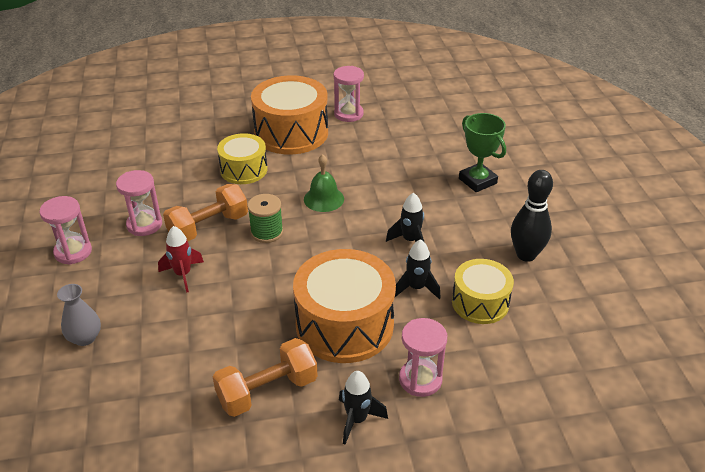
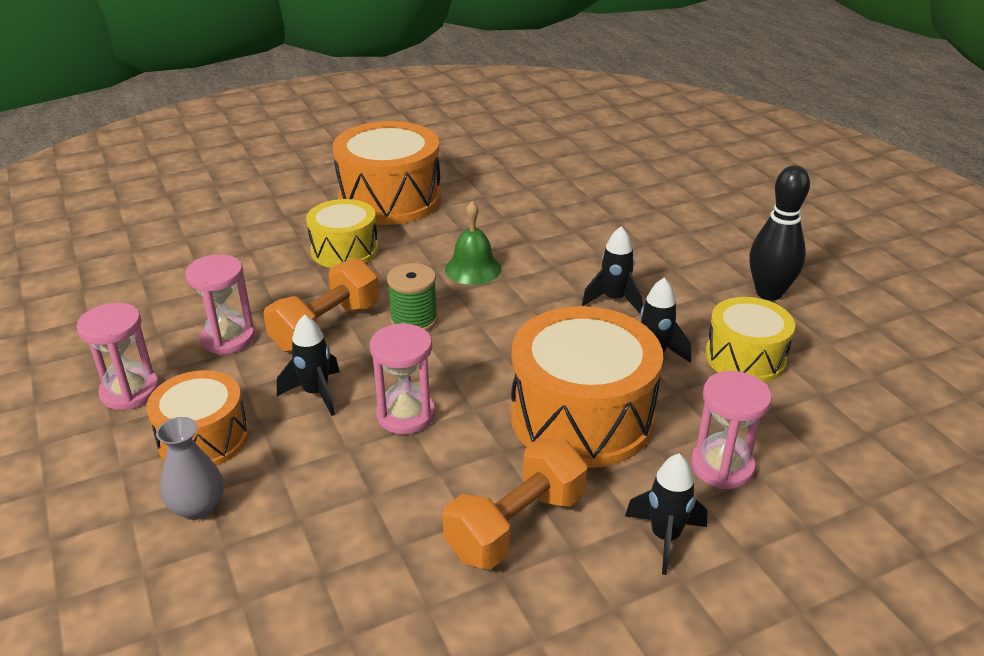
camera: 15 degrees left, 5 degrees down
(104, 293) = (203, 438): none -> orange drum
(183, 274) = (316, 393): red rocket -> black rocket
(348, 114) = (456, 169): pink hourglass -> pink hourglass (406, 415)
(477, 181) = (661, 220): green trophy -> none

